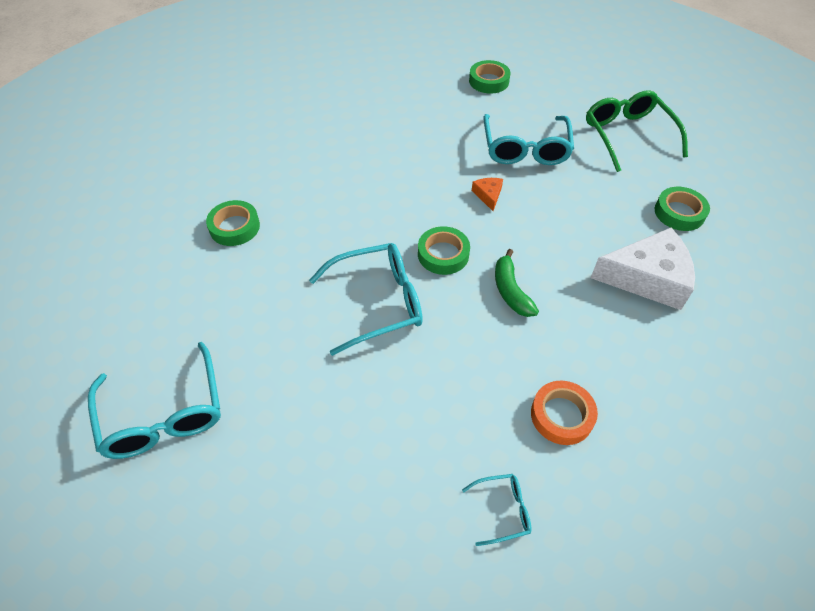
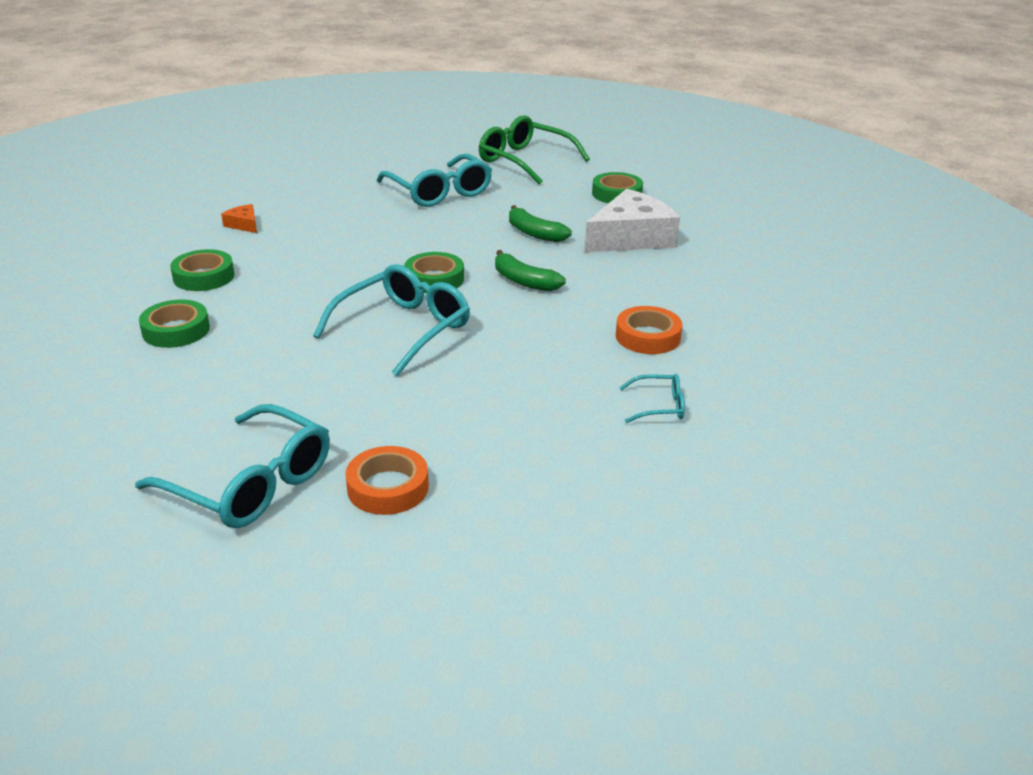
camera: 35 degrees left, 20 degrees down
(238, 474) = (388, 487): none -> orange tape
(488, 195) = (436, 230): orange cheese -> orange cheese (244, 224)
(489, 81) = (353, 158): green tape -> green tape (204, 276)
(503, 510) = (660, 406): turquoise glasses -> turquoise glasses turned 45 degrees clockwise
(565, 233) = (534, 233): none -> green banana

